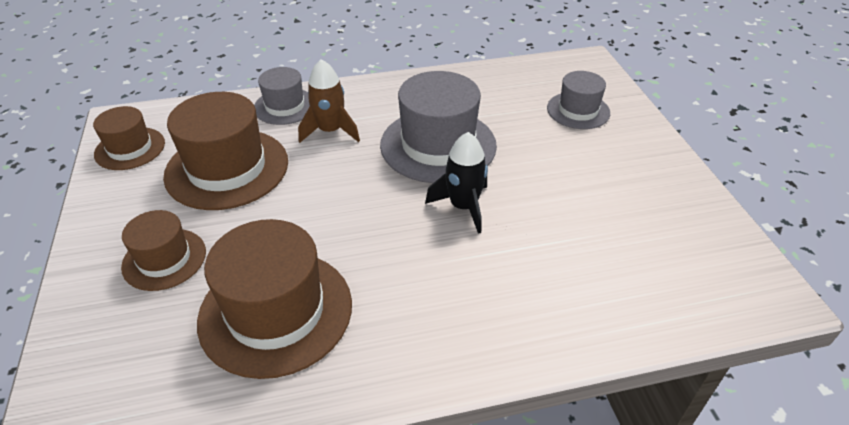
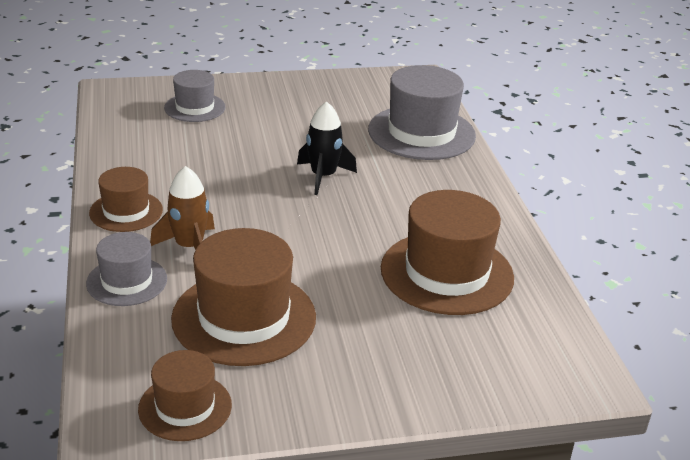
camera: 90 degrees left, 10 degrees down
(164, 259) = (386, 346): brown hat -> brown hat (126, 211)
(438, 145) = (231, 183): grey hat -> grey hat (421, 133)

